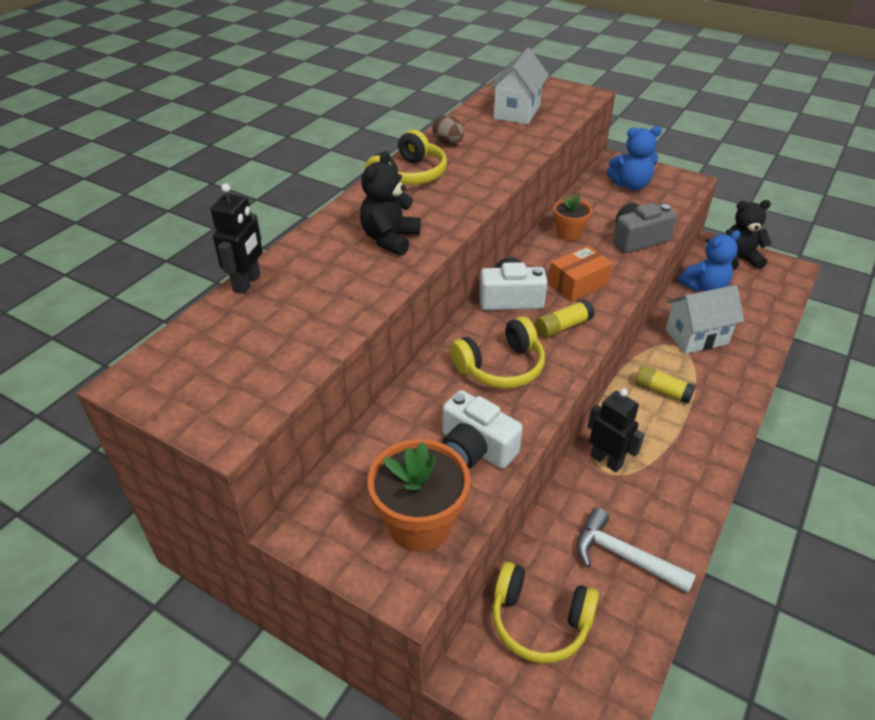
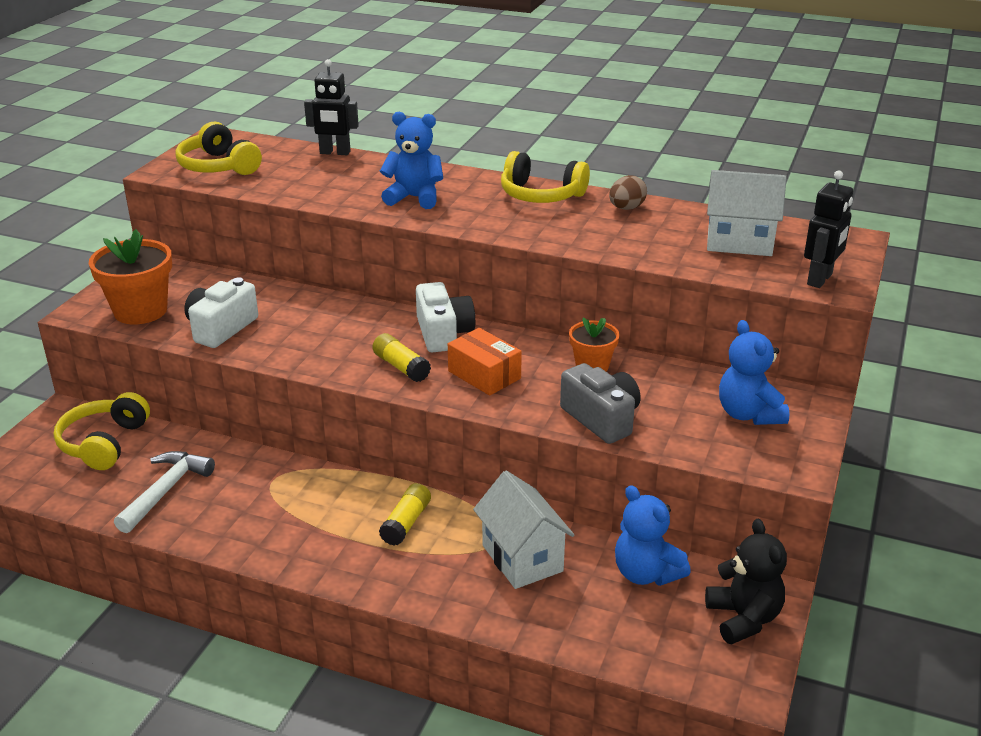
camera: 80 degrees right, 10 degrees down
(390, 239) = (414, 198): black teddy bear -> blue teddy bear
(501, 367) = (330, 334): yellow headphones -> yellow headphones (218, 166)
(606, 460) = (289, 479): black robot -> black robot (820, 279)

